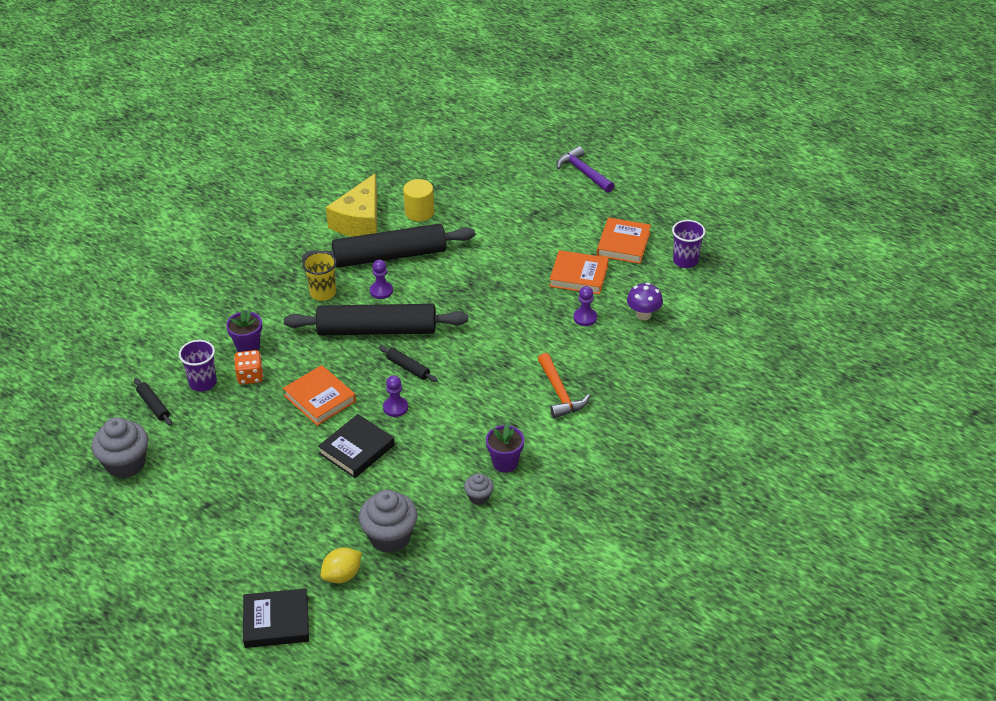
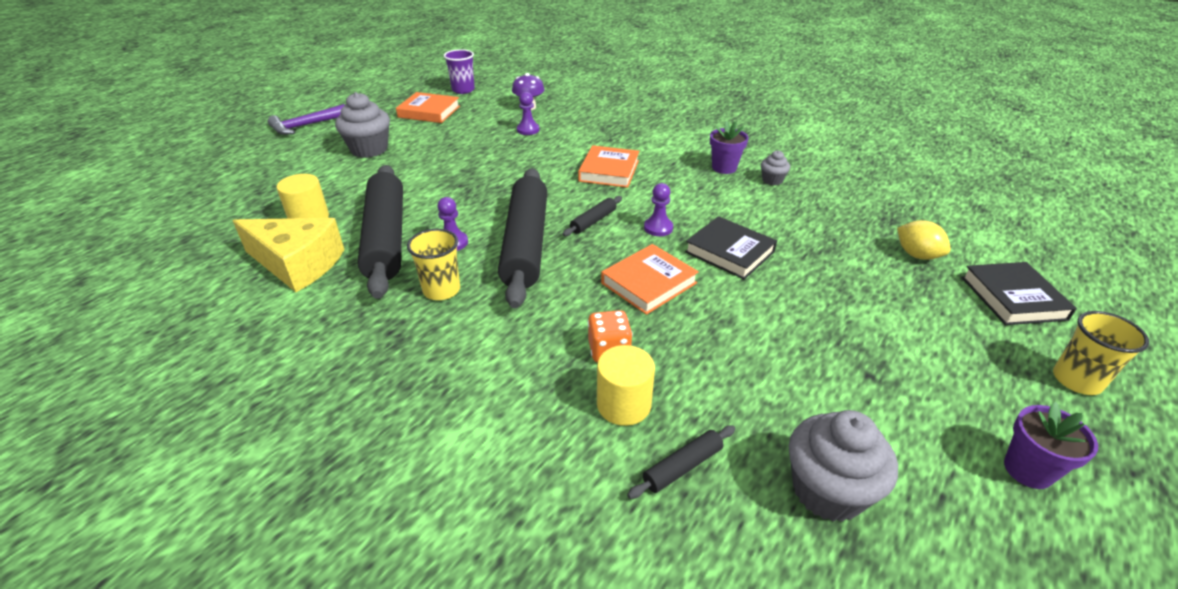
camera: 90 degrees left, 5 degrees down
(182, 620) = (1076, 380): none -> yellow cup
(203, 382) = (623, 404): purple cup -> yellow cylinder
(248, 347) = (544, 358): purple flower pot -> purple flower pot (1028, 470)
(390, 537) = (847, 227): grey cupcake -> grey cupcake (369, 149)
(559, 393) = (629, 142): orange hammer -> none
(579, 276) = (467, 131): orange book -> orange book (609, 171)

